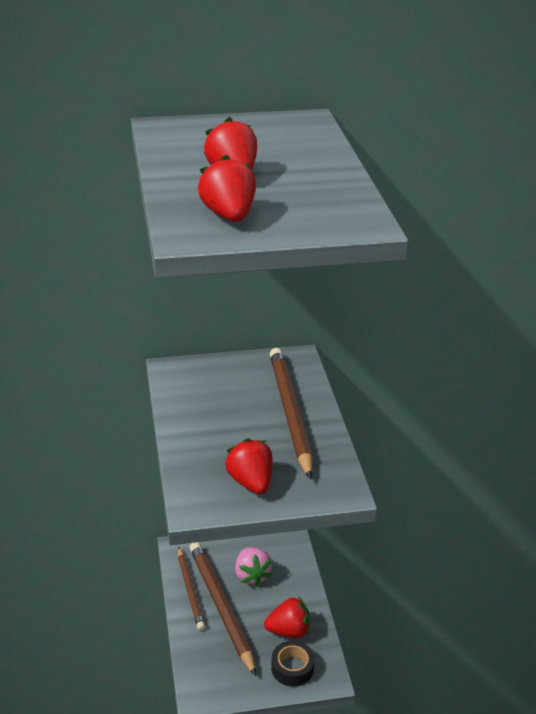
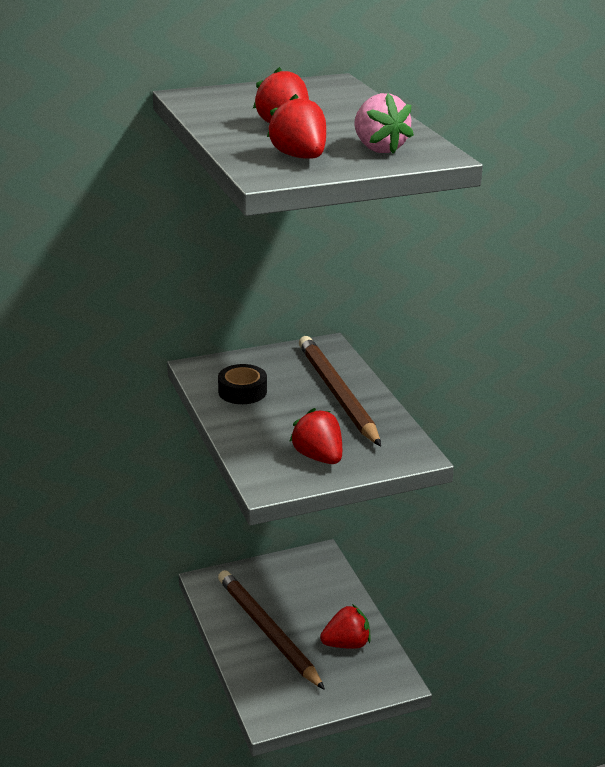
camera: 10 degrees left, 5 degrees down
(190, 590) = (229, 619): brown pencil -> none
(252, 575) = (292, 597): pink strawberry -> pink strawberry (378, 149)
(292, 668) = (360, 678): black tape -> black tape (242, 391)

